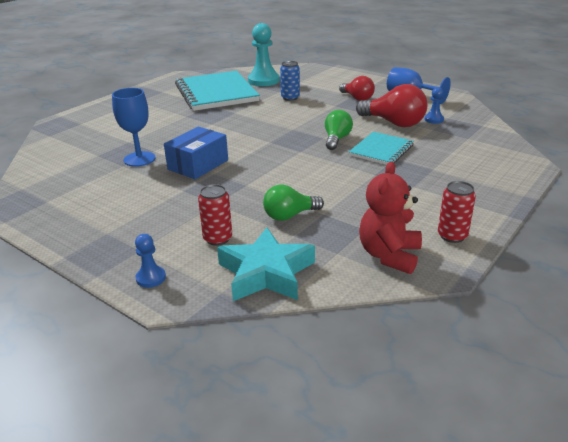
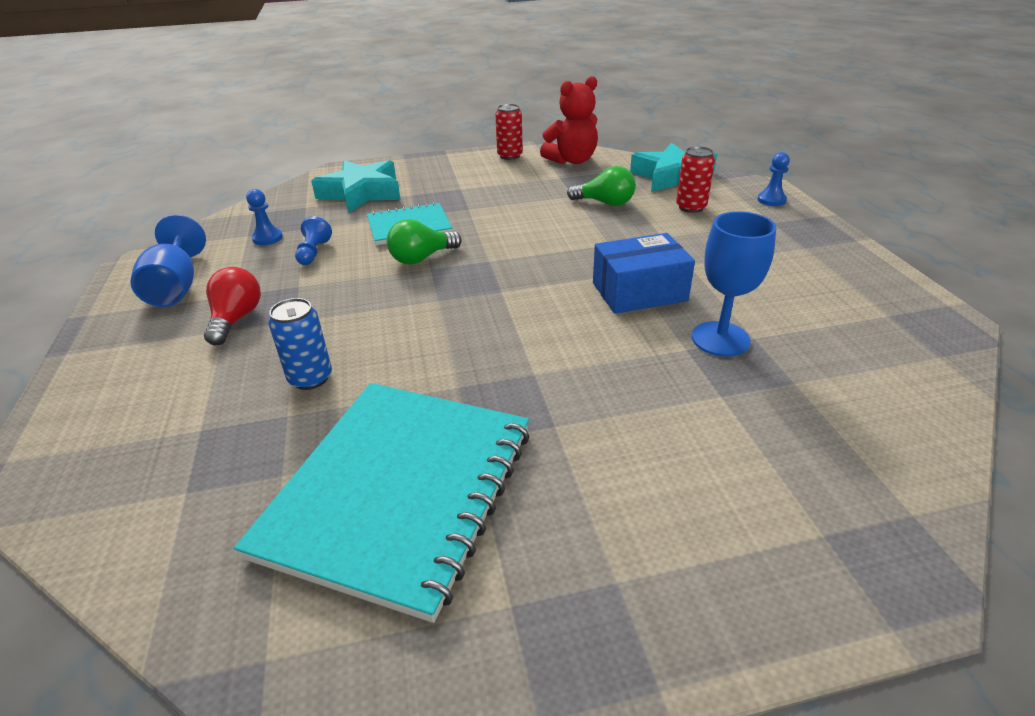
camera: 140 degrees left, 5 degrees up
(263, 80) = (231, 487): turquoise pawn -> none
(394, 123) = (313, 252): red light bulb -> blue pawn
(463, 157) = (361, 193): none -> turquoise star

